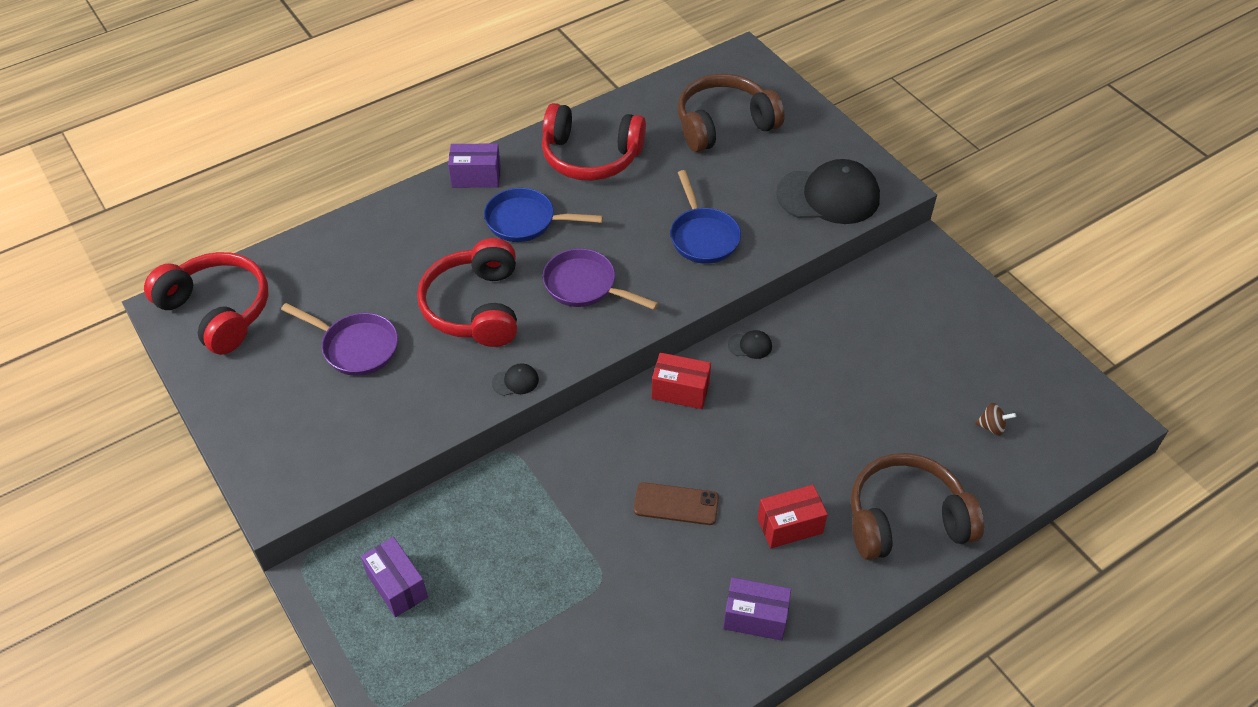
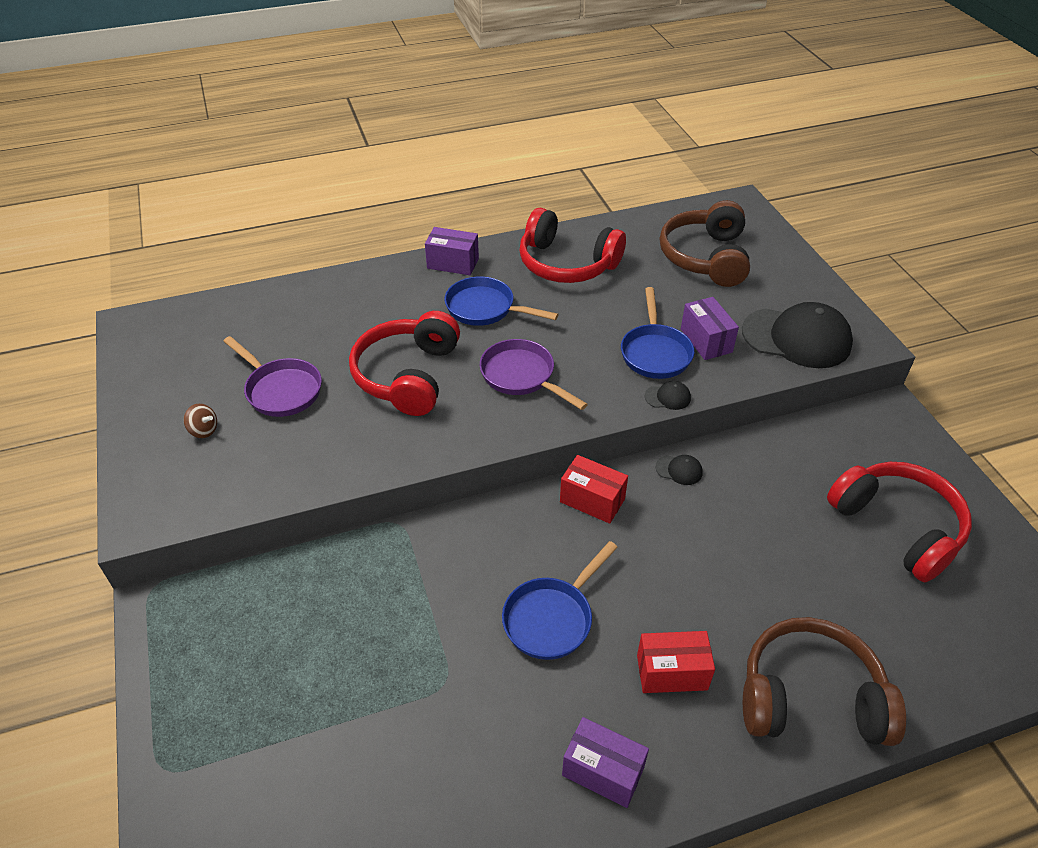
camera: 15 degrees right, 5 degrees down
(218, 311) = (173, 334): red headphones -> red headphones (897, 526)
(397, 586) = (233, 635): purple box -> purple box (706, 340)
(515, 381) = (420, 452): black cap -> black cap (668, 397)
(676, 504) = (552, 618): brown phone -> blue pan
(724, 124) = (705, 257): brown headphones -> brown headphones turned 75 degrees counterclockwise
(991, 427) = (935, 613): brown spinning top -> brown spinning top (204, 430)

